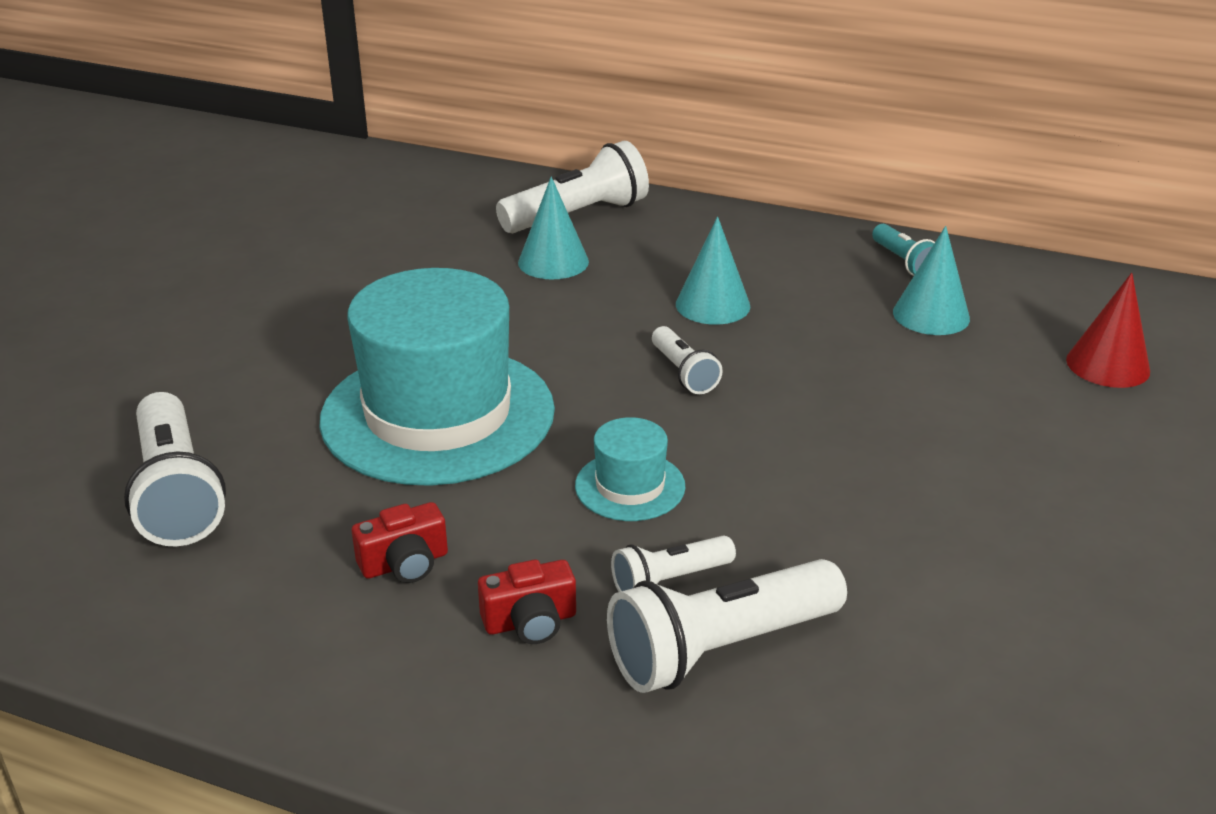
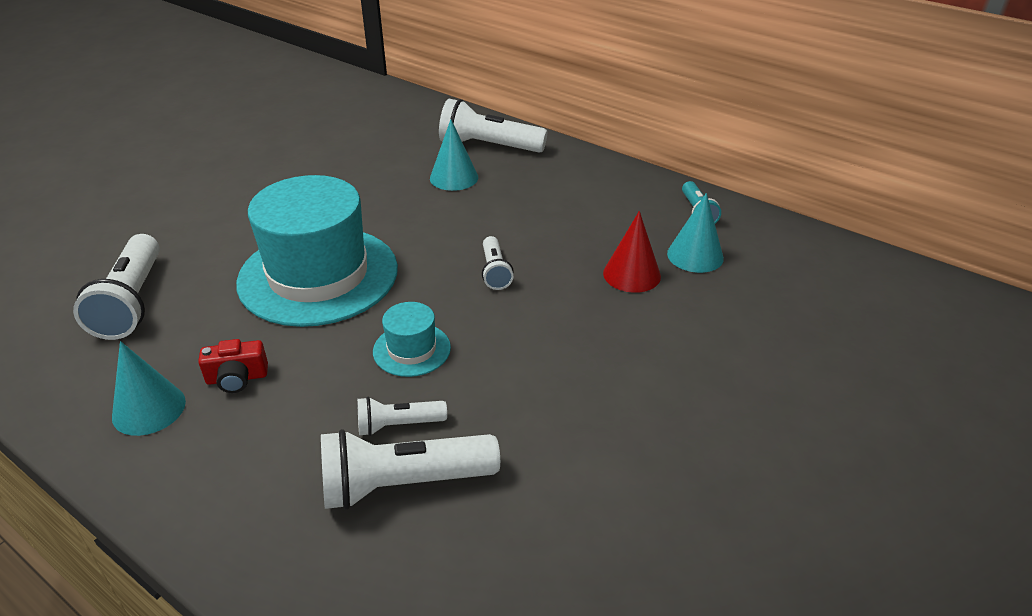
camera: 15 degrees right, 5 degrees up
(530, 622) = (291, 437): red camera -> none
(577, 215) = (488, 146): white flashlight -> white flashlight turned 150 degrees counterclockwise
(712, 305) = (543, 224): turquoise cone -> turquoise cone (149, 409)
(1108, 365) = (809, 316): red cone -> red cone (631, 274)

